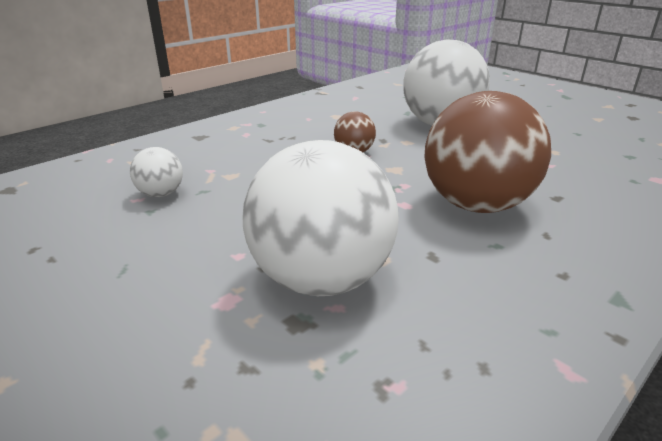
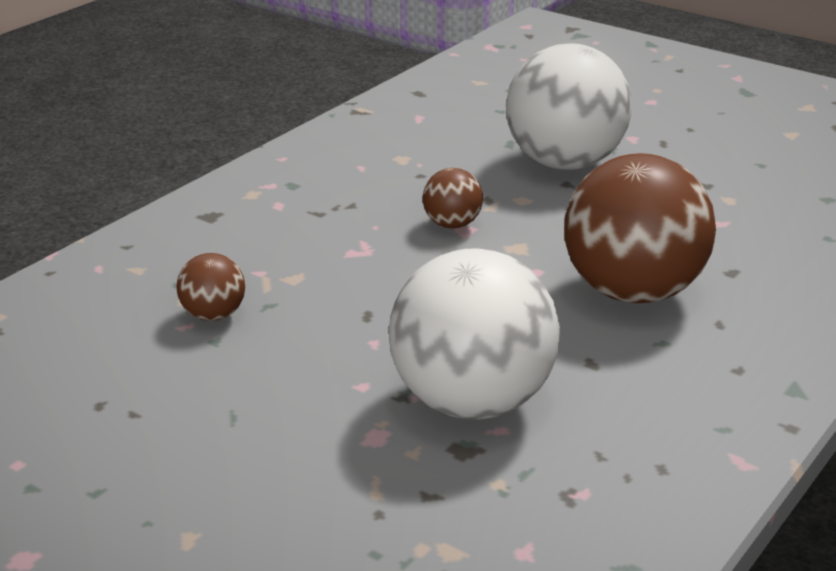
camera: 10 degrees left, 0 degrees up
(161, 194) = (213, 315): white ball -> brown ball

